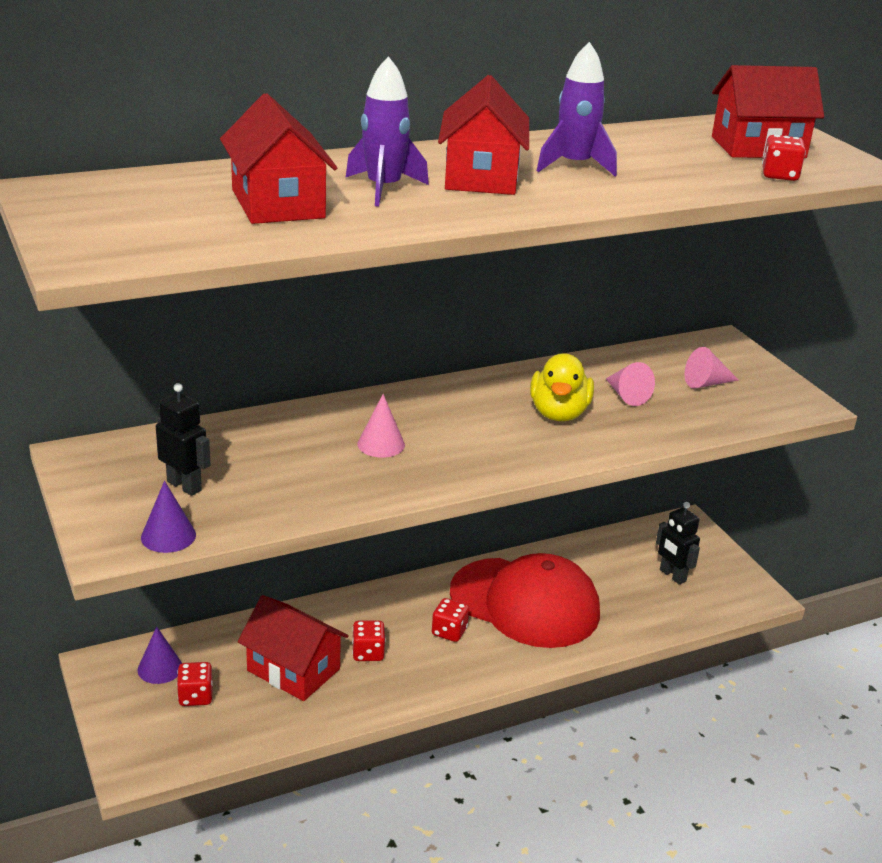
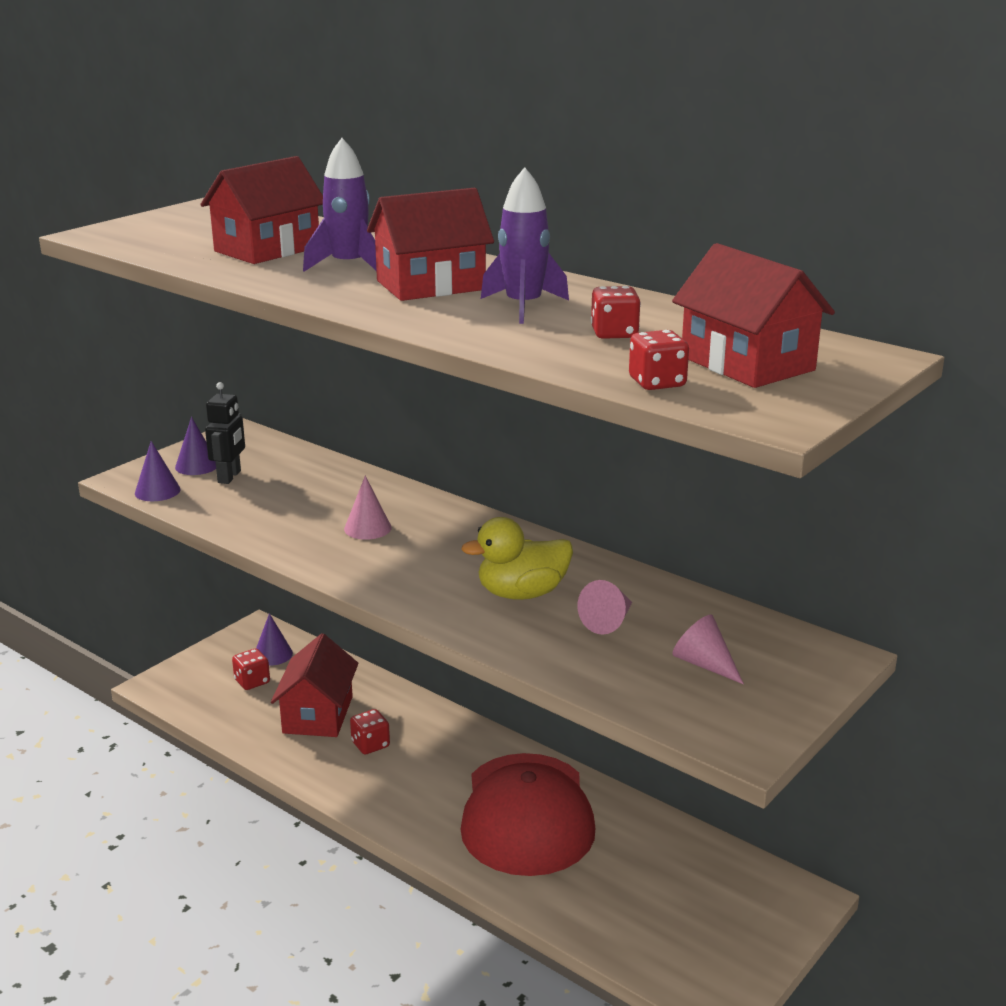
camera: 65 degrees right, 5 degrees down
(131, 498) = (197, 465): none -> purple cone
(449, 631) = (439, 780): red dice -> red dice (614, 333)
(672, 575) = (682, 910): black robot -> none

